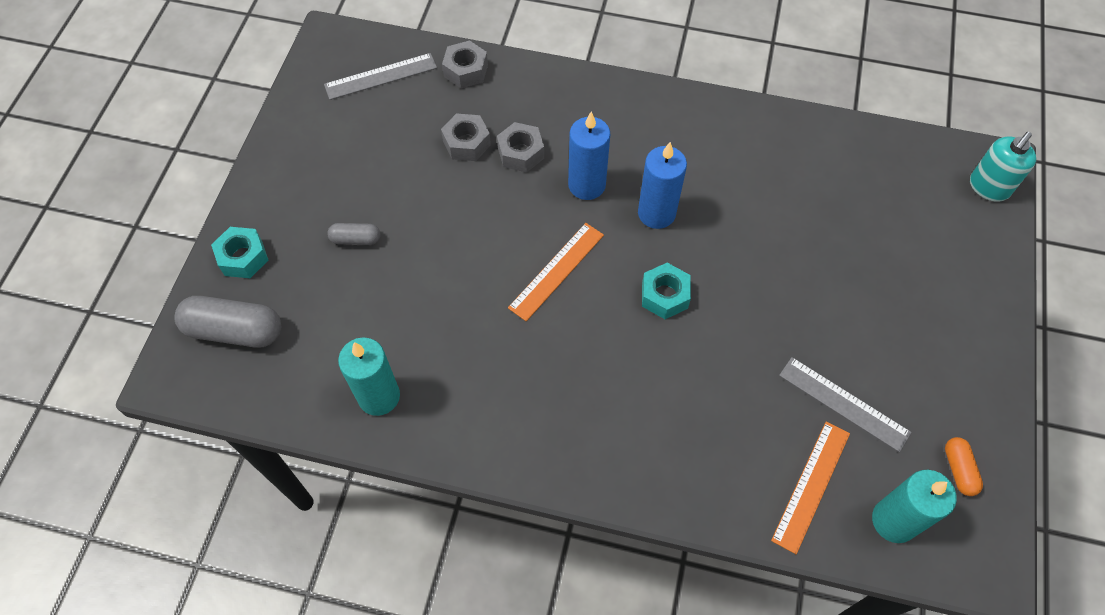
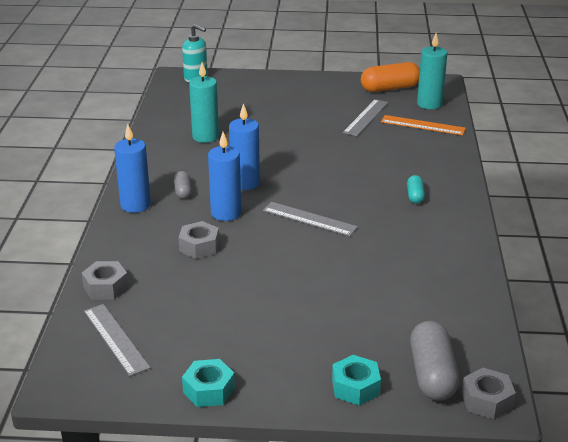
camera: 100 degrees left, 30 degrees down
(356, 239) = (313, 321): grey capsule -> grey capsule (183, 191)
(379, 396) = (451, 284): turquoise candle -> turquoise candle (205, 137)
(466, 143) = (193, 275): grey nut -> grey nut (487, 400)
(556, 271) = (309, 219): orange ruler -> grey ruler
(590, 411) = (415, 196): none -> turquoise capsule
(621, 100) = (135, 205): none -> blue candle
(664, 295) = (314, 176): turquoise nut -> turquoise nut (209, 390)
(958, 470) = (390, 88): orange capsule -> orange capsule, size x1.90

